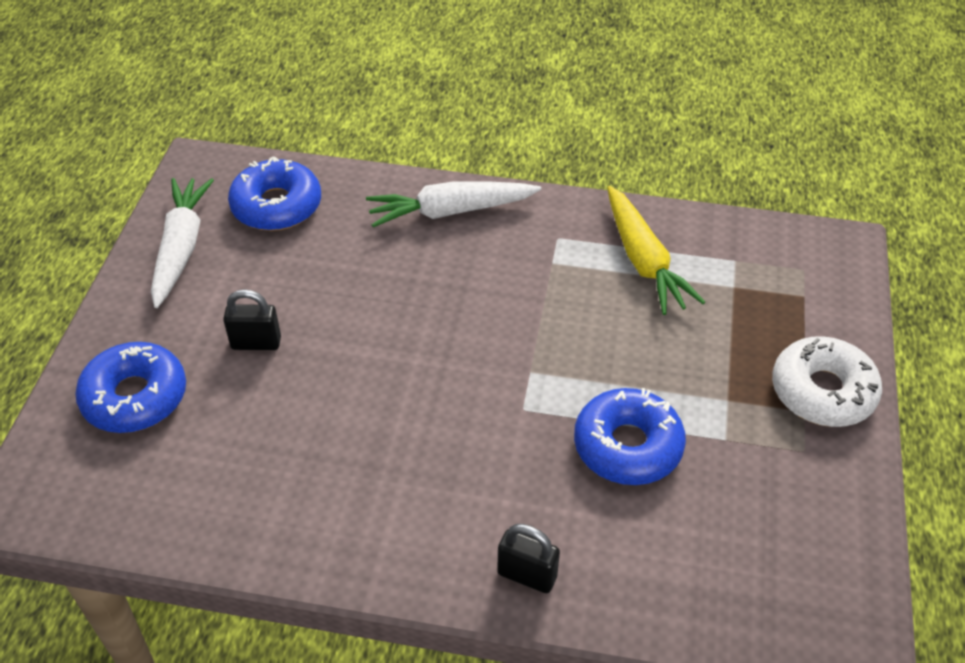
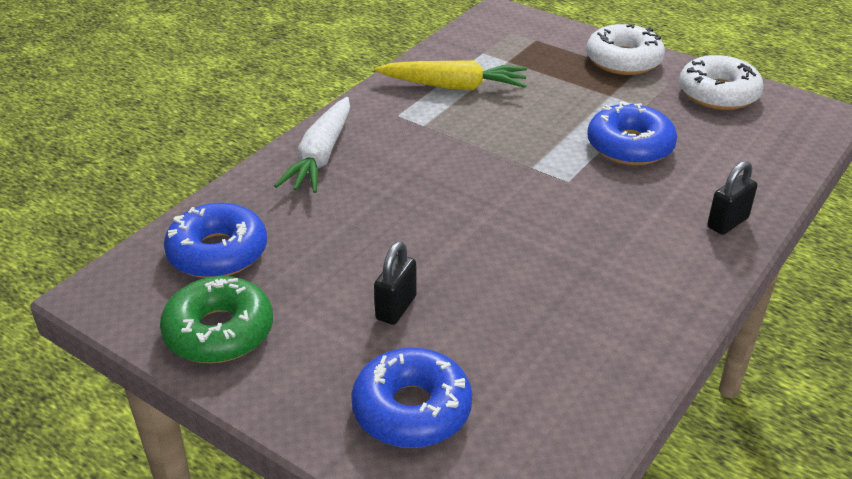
camera: 65 degrees left, 10 degrees down
(181, 248) = (219, 332): white carrot -> green donut
(816, 509) = (718, 93): none -> white donut

